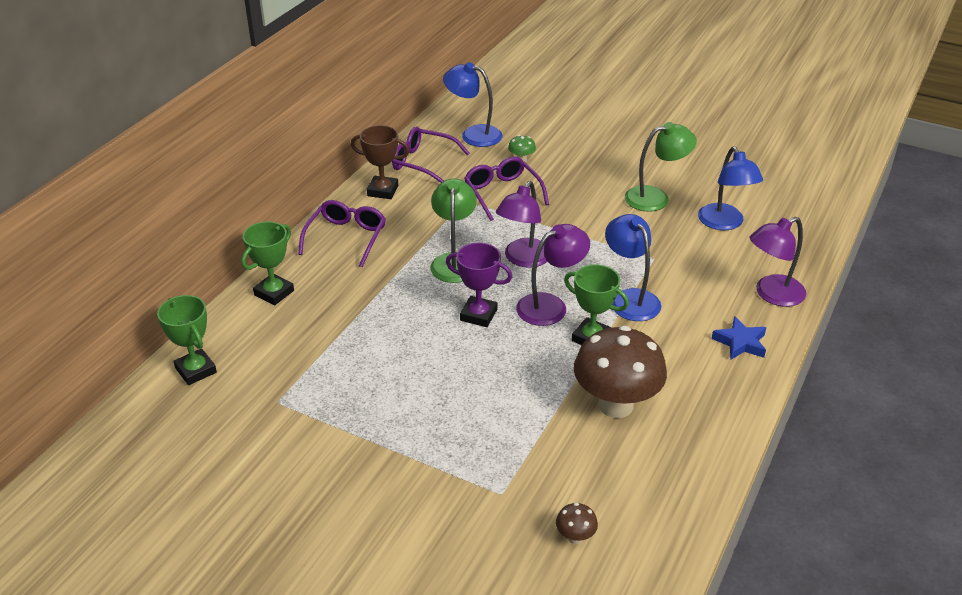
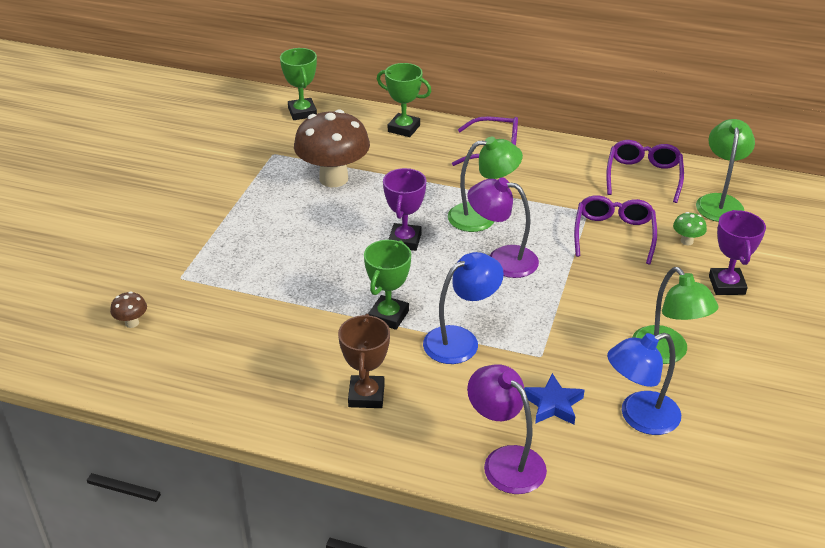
camera: 80 degrees right, 0 degrees up
(196, 370) = (302, 112): green trophy -> green trophy turned 60 degrees counterclockwise
(382, 191) = (579, 159): brown trophy -> brown trophy (366, 395)
(473, 134) = (719, 202): blue lamp -> green lamp
(502, 193) = (614, 234): purple glasses -> purple glasses turned 45 degrees counterclockwise
(550, 305) = (432, 284): purple lamp -> none
(580, 154) = (726, 285): none -> purple trophy
(616, 405) = (294, 338): brown mushroom -> brown mushroom (333, 179)
(740, 342) = (408, 431): blue star -> blue star (553, 404)

